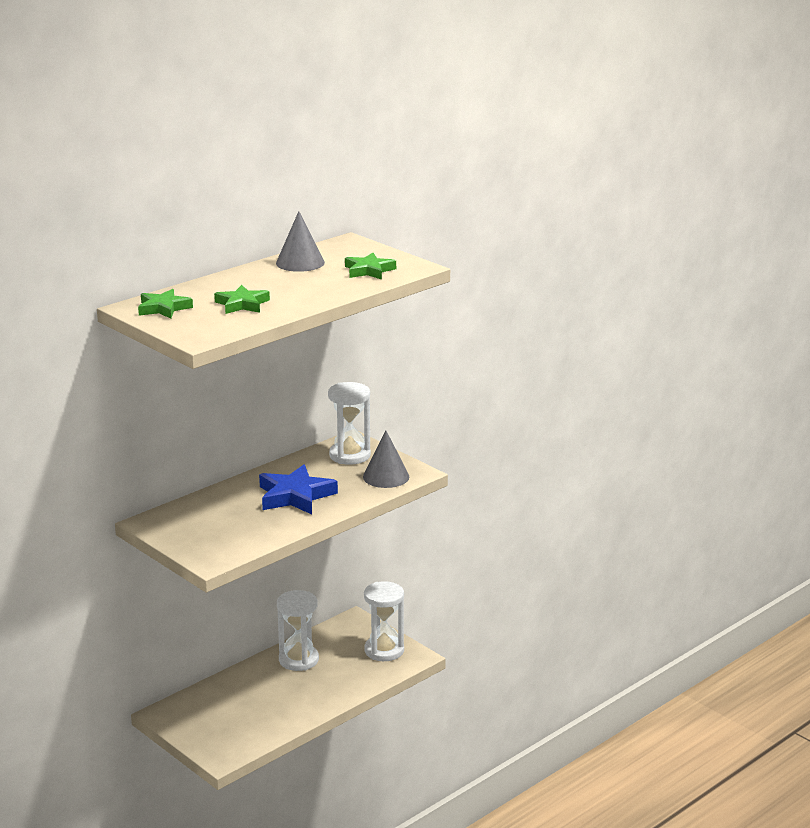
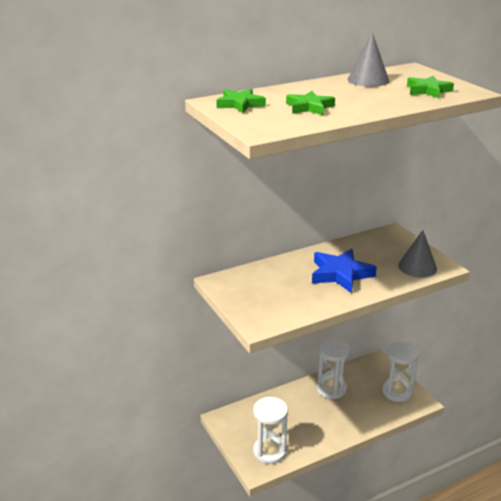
camera: 15 degrees right, 5 degrees up
(350, 455) = (390, 244): white hourglass -> white hourglass (269, 451)

